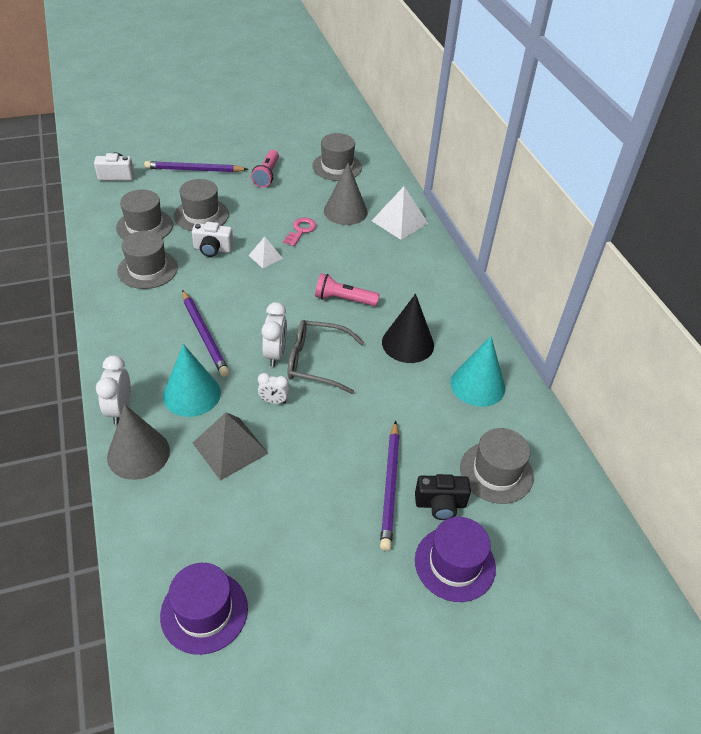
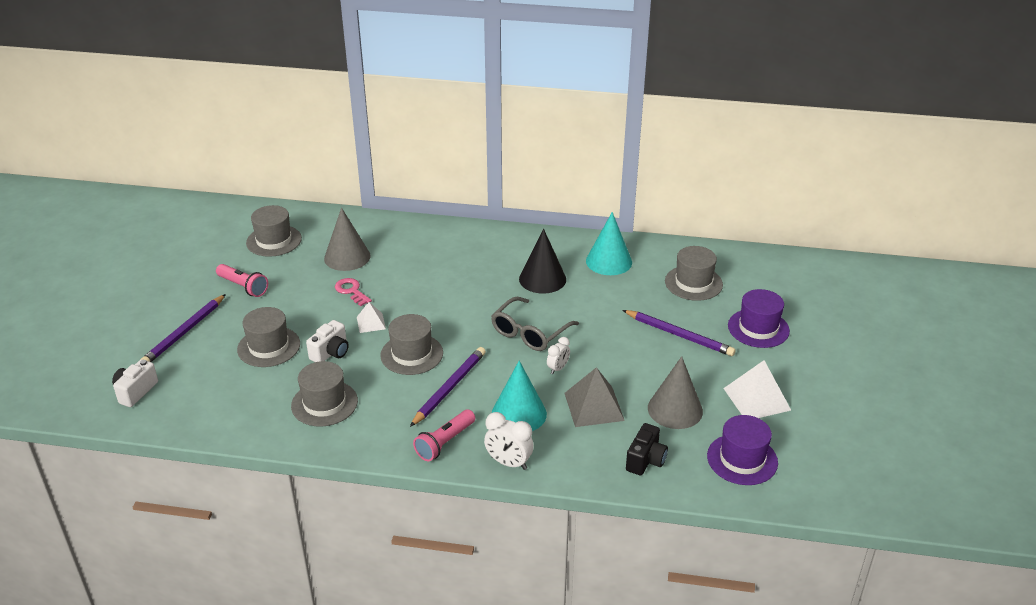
camera: 60 degrees left, 10 degrees down
(138, 454) = (568, 462): grey cone -> grey cone (675, 409)
(144, 226) = (251, 390): grey hat -> grey hat (411, 354)
(204, 335) = (449, 388): purple pencil -> purple pencil turned 60 degrees counterclockwise
(275, 354) = (504, 352): white clock -> none
(344, 299) = (466, 295): pink flashlight -> pink flashlight (445, 442)
(399, 222) = (389, 232): white pyramid -> white pyramid (756, 399)
(440, 504) = (707, 317): black camera -> black camera (646, 460)

